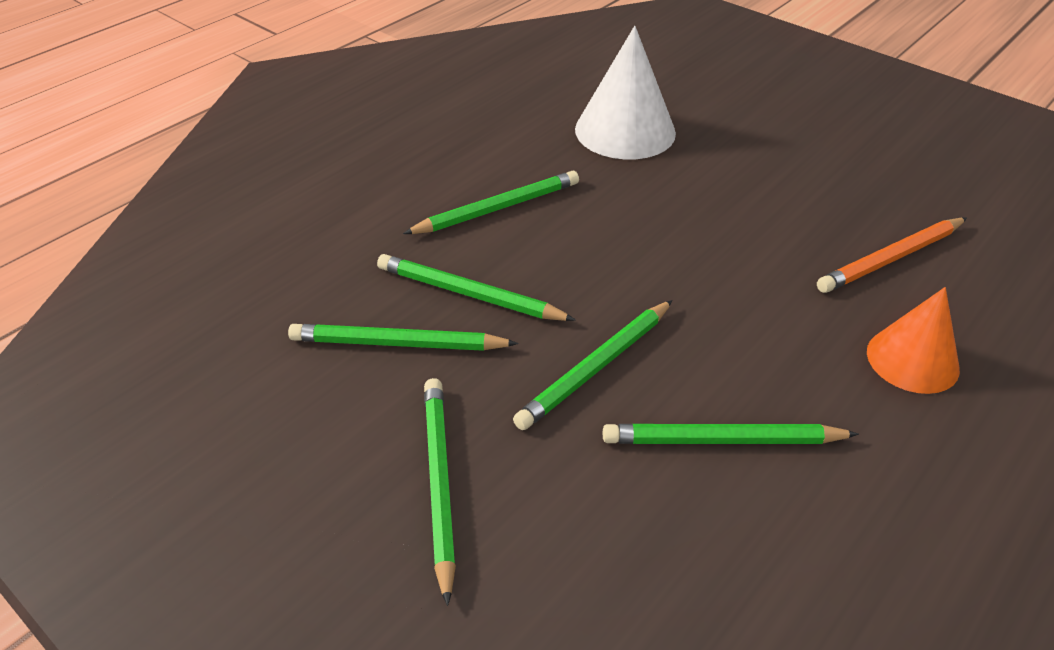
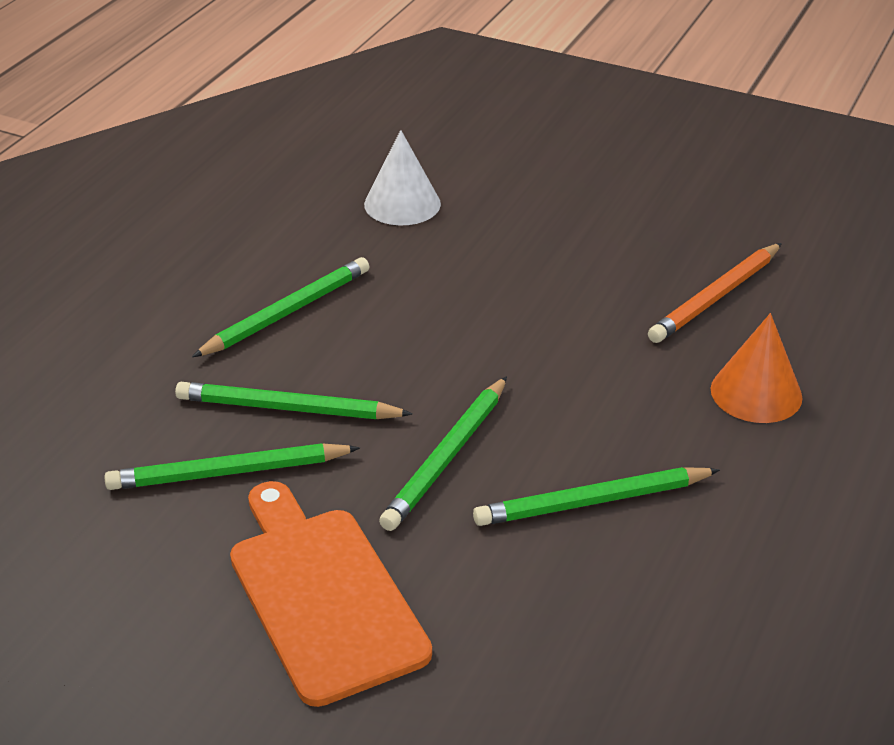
camera: 15 degrees left, 5 degrees down
(439, 482) = (322, 596): green pencil -> orange cutting board
(625, 131) = (402, 204): white cone -> white cone, size x0.66

